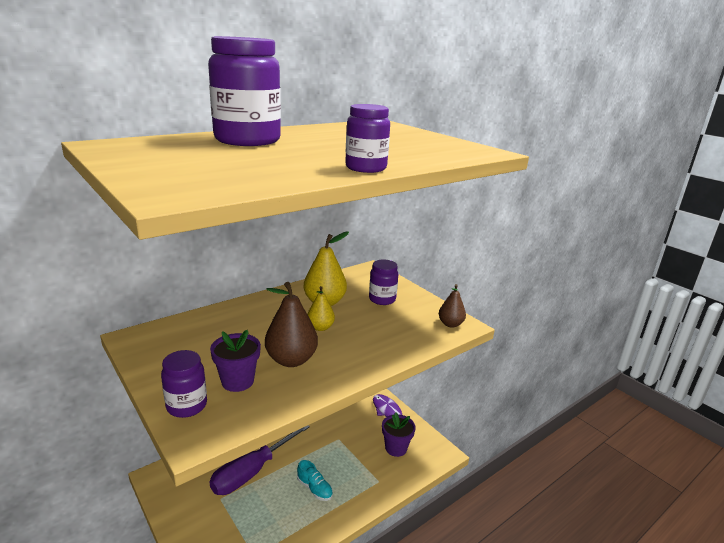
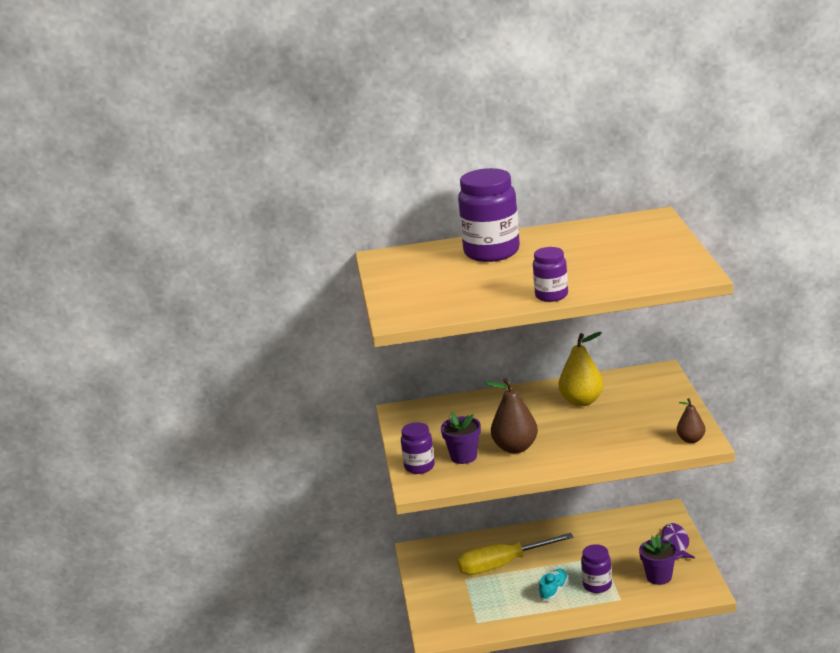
camera: 35 degrees right, 0 degrees up
(252, 471) = (502, 565): purple screwdriver -> yellow screwdriver
(314, 488) = (553, 590): turquoise shoe -> turquoise shoe turned 135 degrees counterclockwise
(320, 327) = (559, 425): yellow pear -> none
(382, 299) = (643, 406): purple jar -> purple jar (597, 585)

